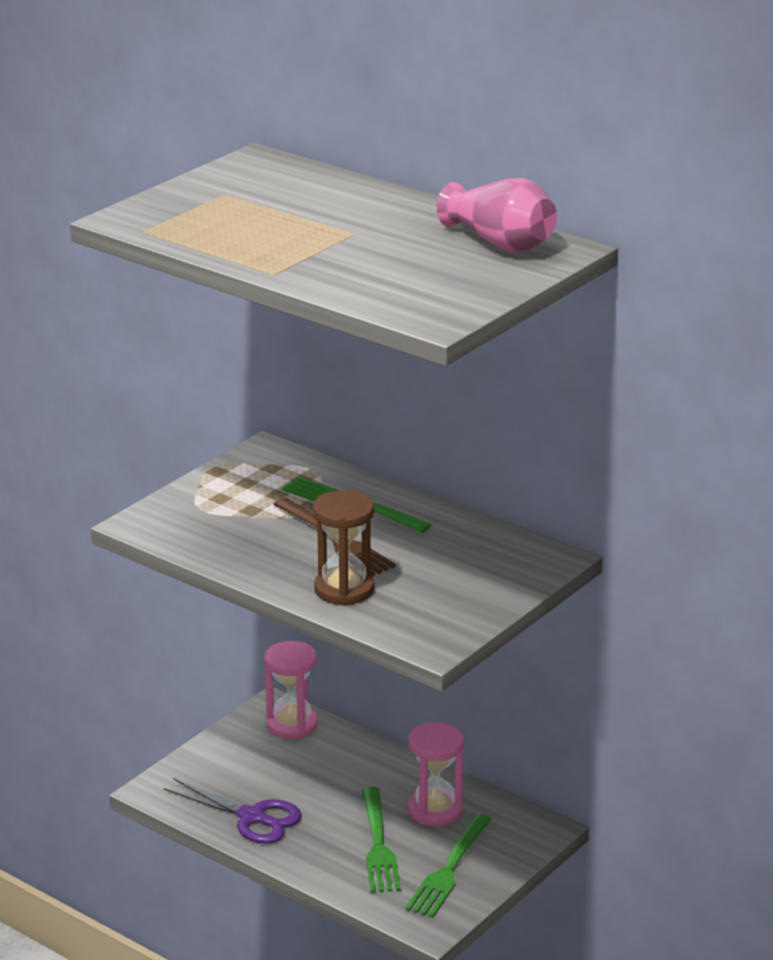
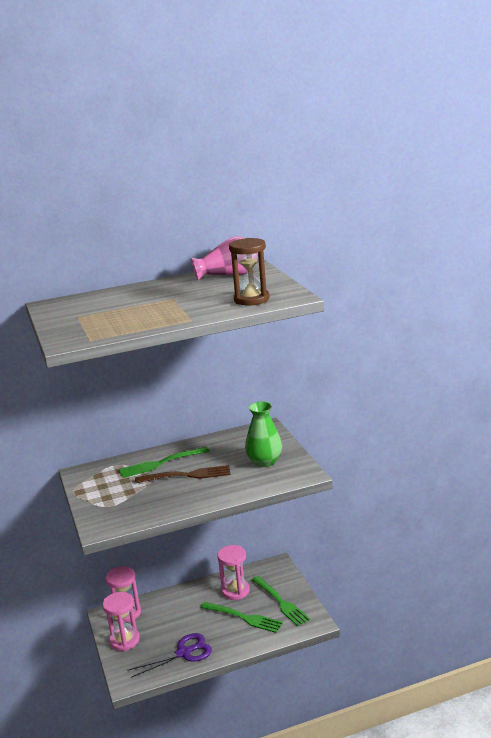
camera: 55 degrees left, 5 degrees down
(233, 750) = (124, 640): none -> pink hourglass
(344, 589) = (233, 485): brown hourglass -> brown hourglass (251, 299)
(439, 594) = (264, 461): none -> green vase

